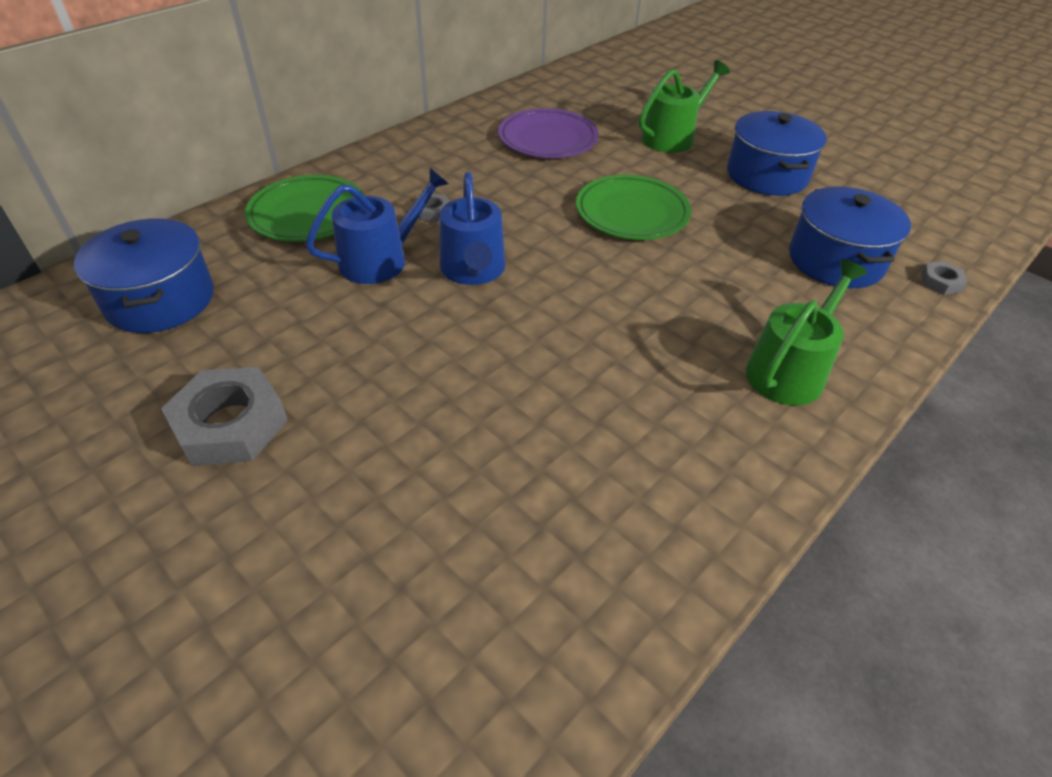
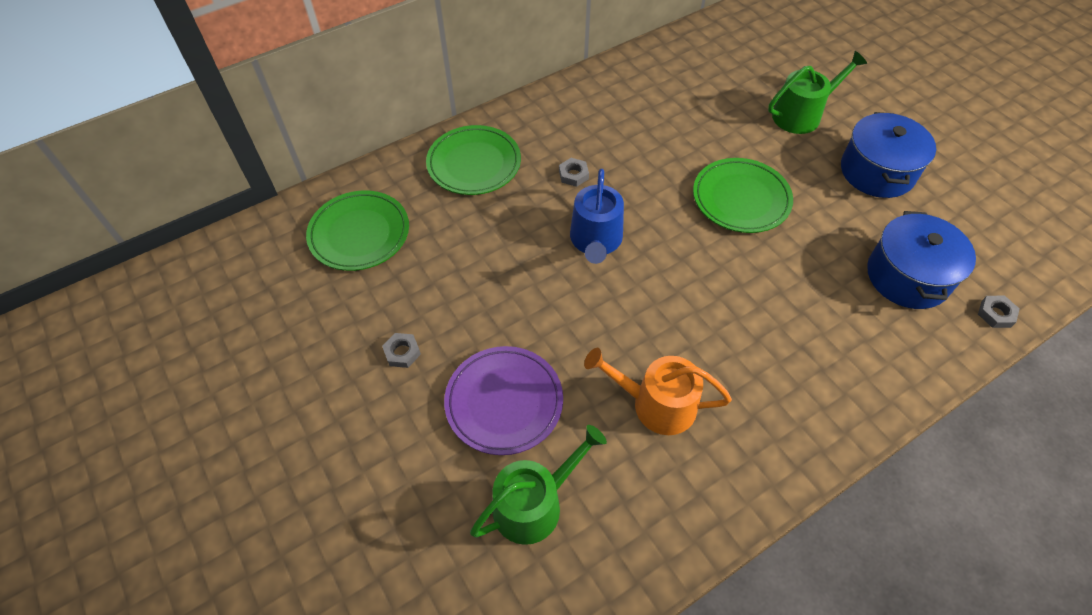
camera: 15 degrees right, 10 degrees up
(160, 300) = (359, 234): blue pot -> green plate
(230, 424) = (402, 352): grey nut -> grey nut, size x0.47
(380, 259) = (525, 219): blue watering can -> none
(548, 139) = (686, 104): purple plate -> purple plate (504, 402)
(591, 430) = (656, 404): none -> orange watering can
(789, 370) = (828, 379): green watering can -> green watering can (534, 504)

